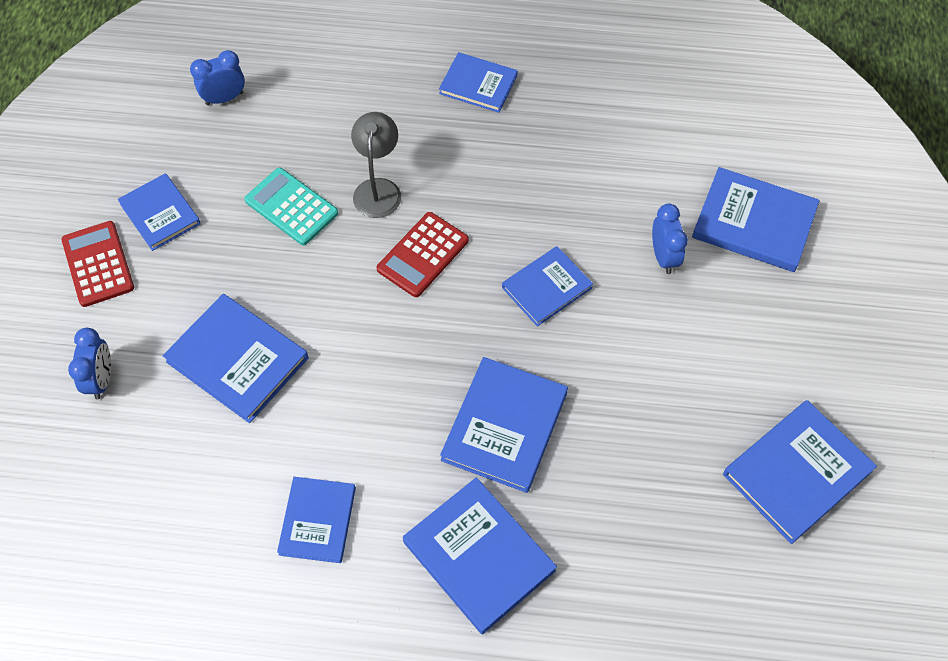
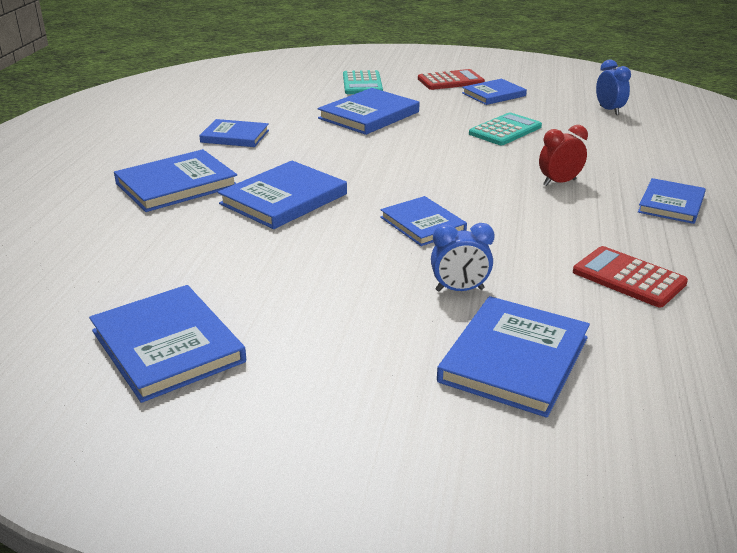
camera: 95 degrees right, 30 degrees down
(101, 379) = (362, 84): blue clock -> turquoise calculator
(378, 189) = (529, 159): grey lamp -> none
(423, 255) = (460, 174): red calculator -> red calculator (628, 277)
(437, 167) = (559, 182): none -> red clock
(504, 426) = (283, 199): blue book -> blue book turned 75 degrees counterclockwise

